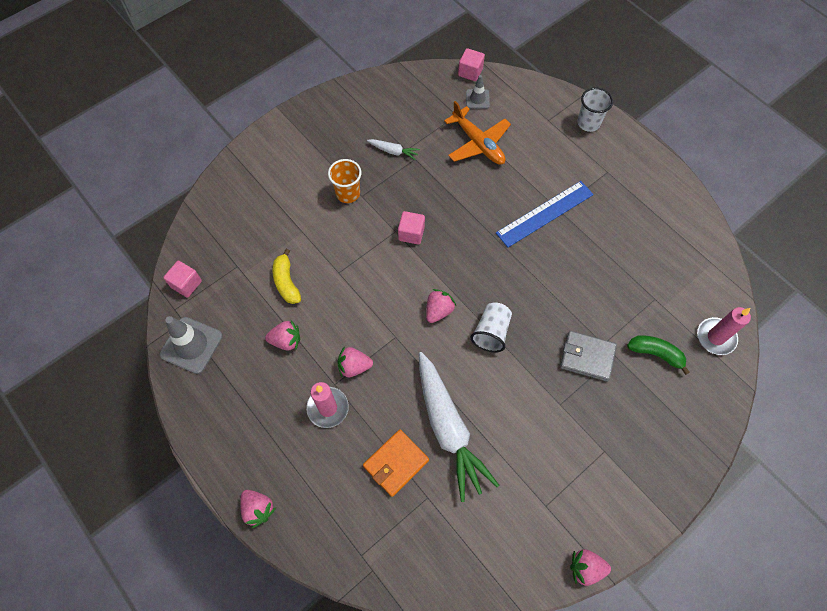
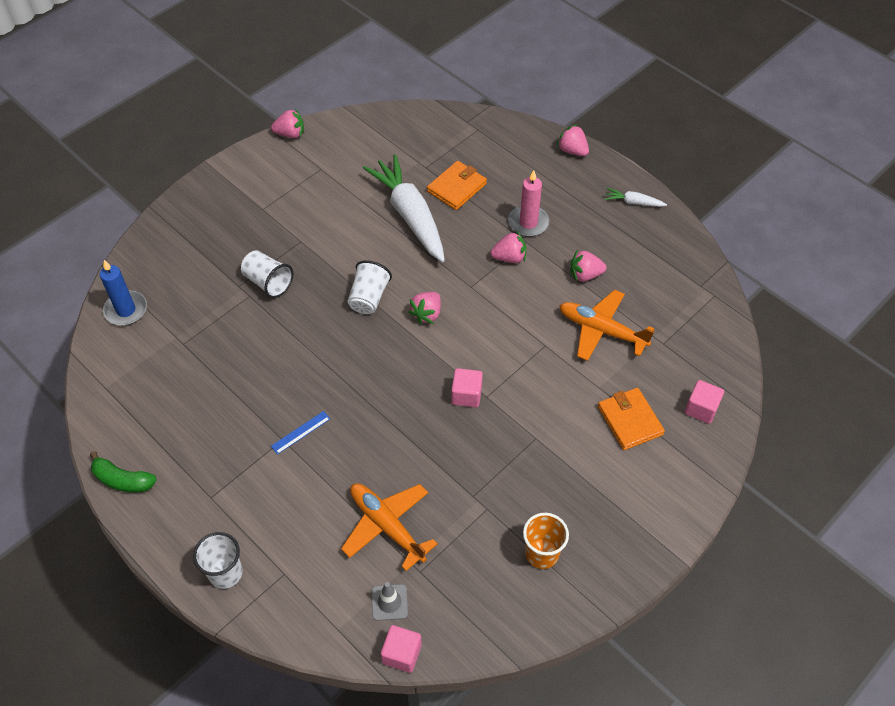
camera: 175 degrees right, 10 degrees down
(186, 284) = (712, 320): pink cube -> pink cube (701, 409)
(191, 345) = (681, 264): grey traffic cone -> none
(285, 203) = (630, 420): none -> orange wallet
(286, 282) = (601, 330): yellow banana -> orange plane
(348, 193) = (554, 439): orange cup -> orange cup (542, 554)
(393, 151) = (504, 504): white carrot -> white carrot (633, 202)
(544, 213) = (300, 432): blue ruler -> blue ruler, size x0.46
(587, 357) = (268, 282): grey wallet -> white cup
(655, 354) = (195, 290): green banana -> green banana (123, 480)
(715, 337) = (126, 310): pink candle -> blue candle

